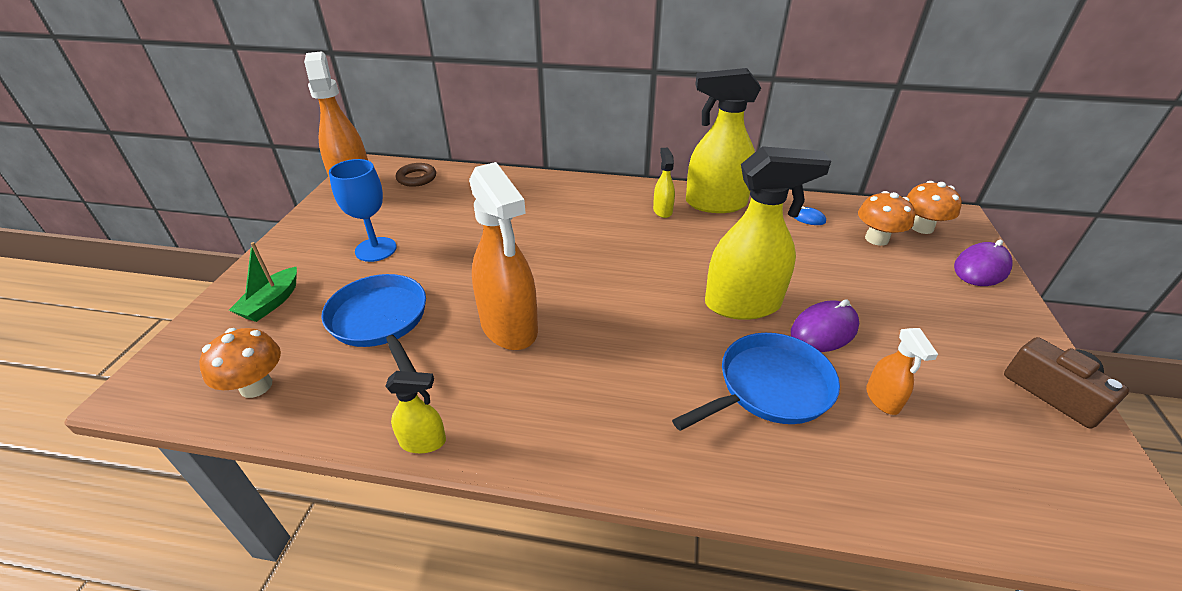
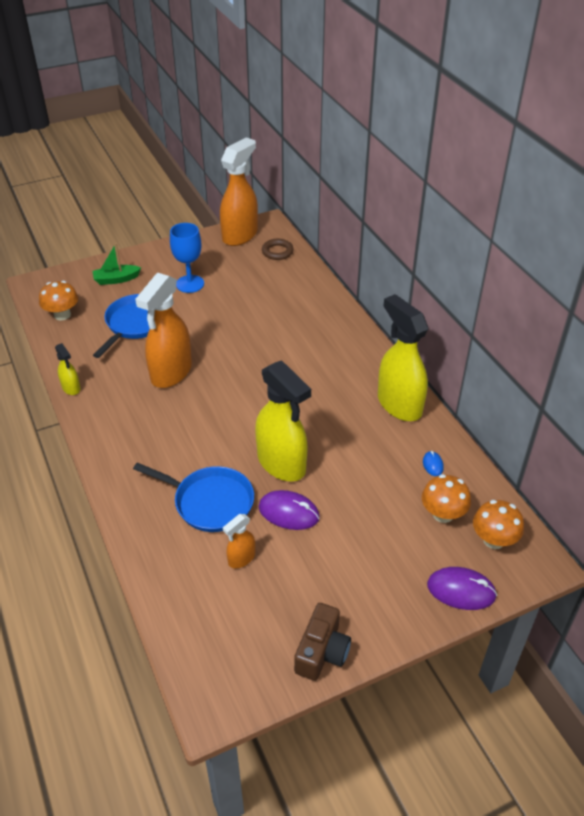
camera: 55 degrees right, 5 degrees up
(662, 210) = (359, 381): yellow spray bottle -> none

